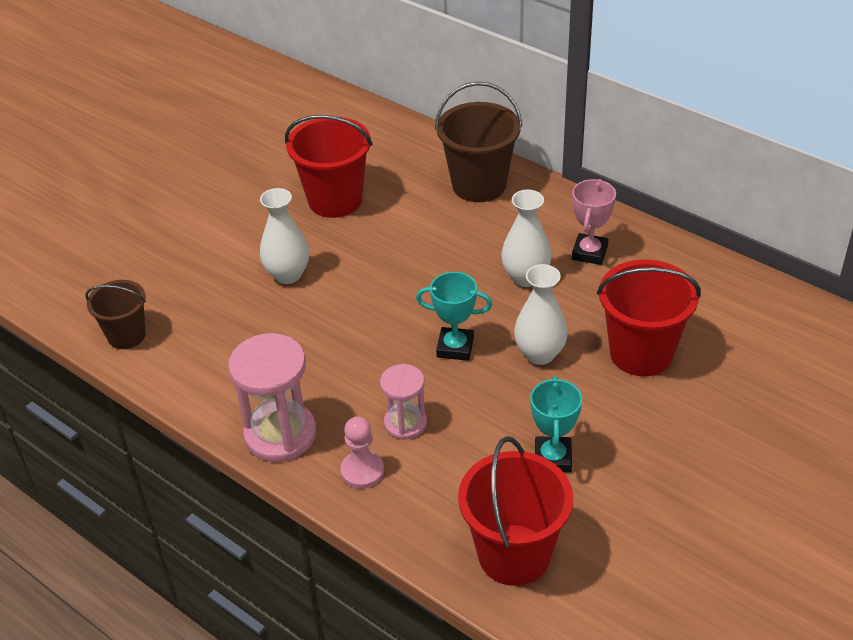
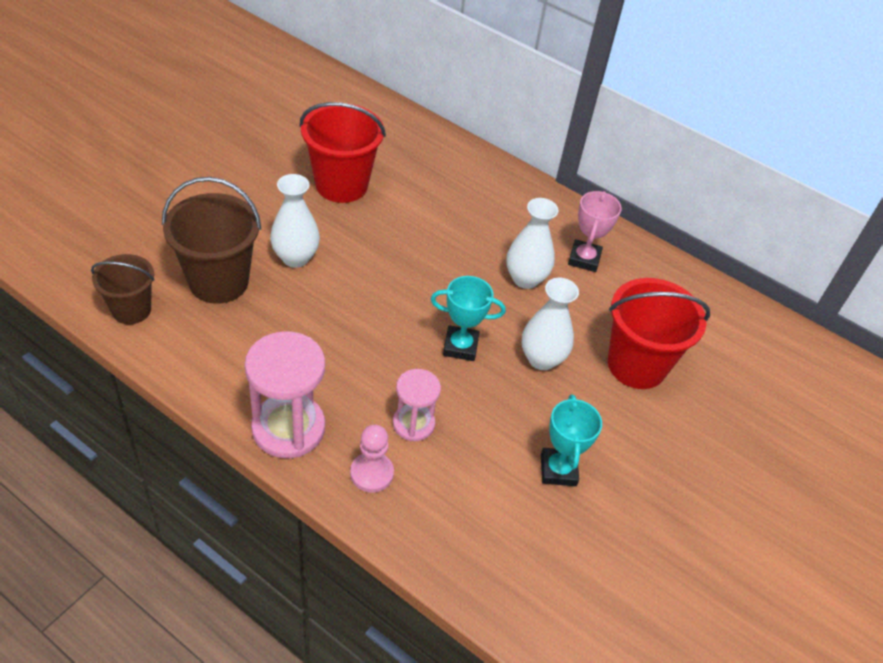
camera: 10 degrees left, 5 degrees up
(479, 185) = (478, 182): brown bucket -> brown bucket (219, 281)
(514, 555) = (524, 573): red bucket -> none

